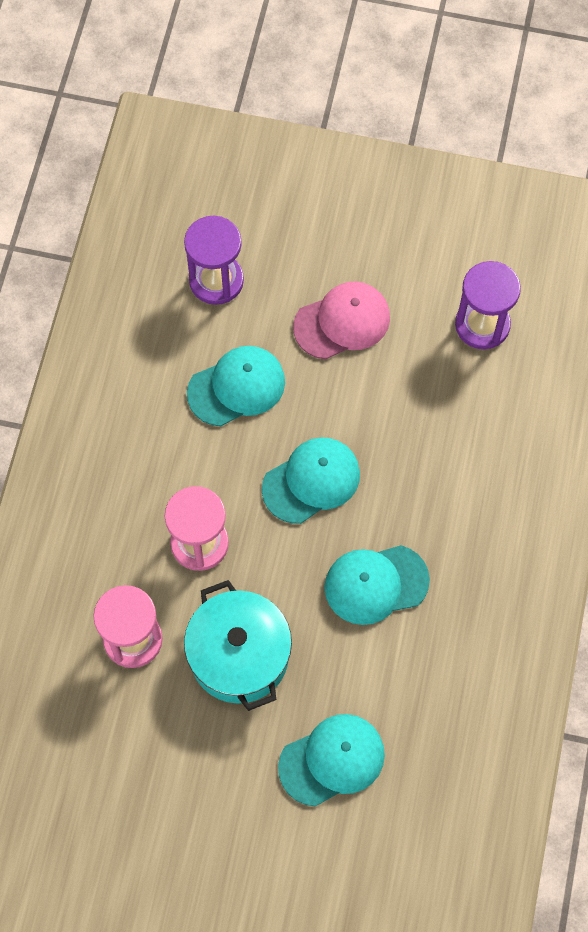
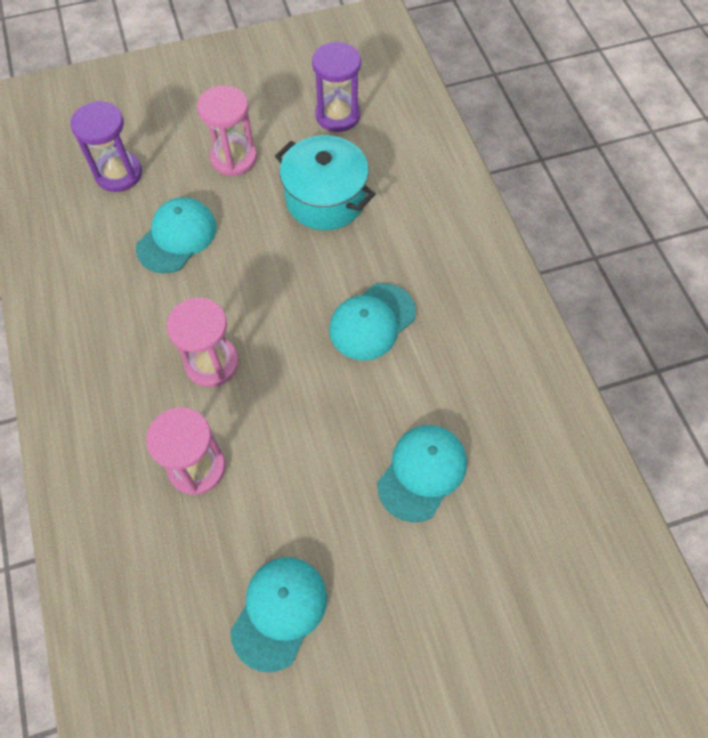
camera: 30 degrees left, 5 degrees down
(239, 656) = (296, 432): turquoise pot -> turquoise pot (325, 199)
(311, 481) = (276, 274): turquoise cap -> turquoise cap (279, 612)
(342, 322) = (233, 158): pink cap -> pink hourglass

